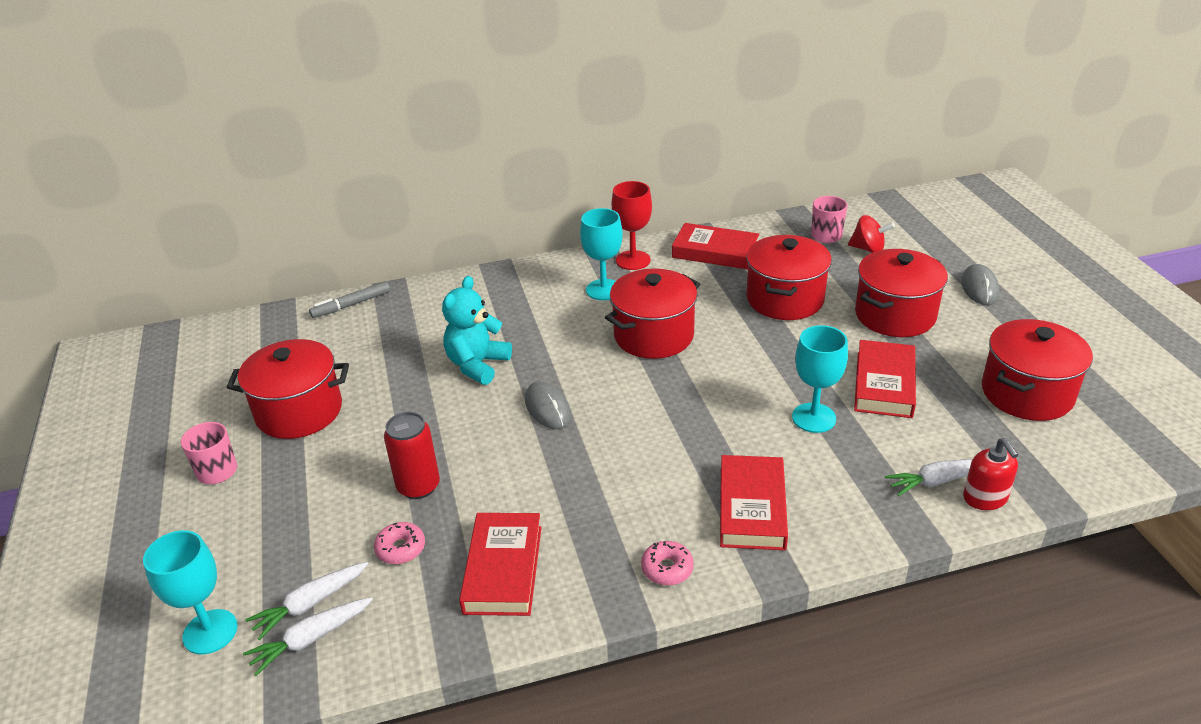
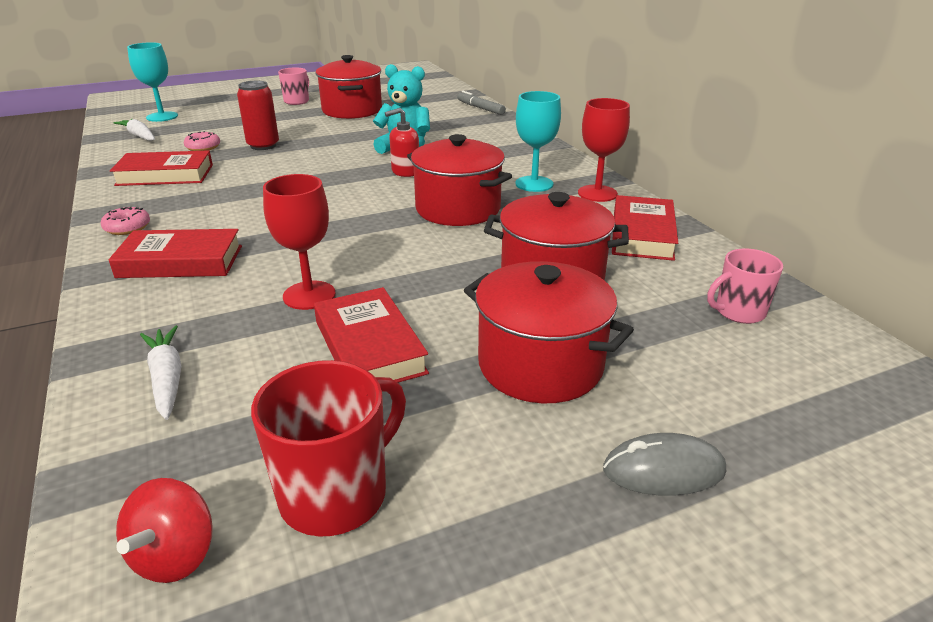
camera: 80 degrees right, 5 degrees down
(310, 604) = (168, 133): white carrot -> none
(547, 408) = (345, 175): grey mouse -> none
(814, 418) = (309, 295): turquoise goblet -> red goblet
(868, 249) = (726, 348): red spinning top -> red spinning top (175, 556)
(884, 384) = (369, 347): red book -> red book turned 60 degrees clockwise
(985, 498) = (117, 416): red soap dispenser -> red soap dispenser (405, 171)
(1027, 393) = (336, 493): red pot -> red mug

